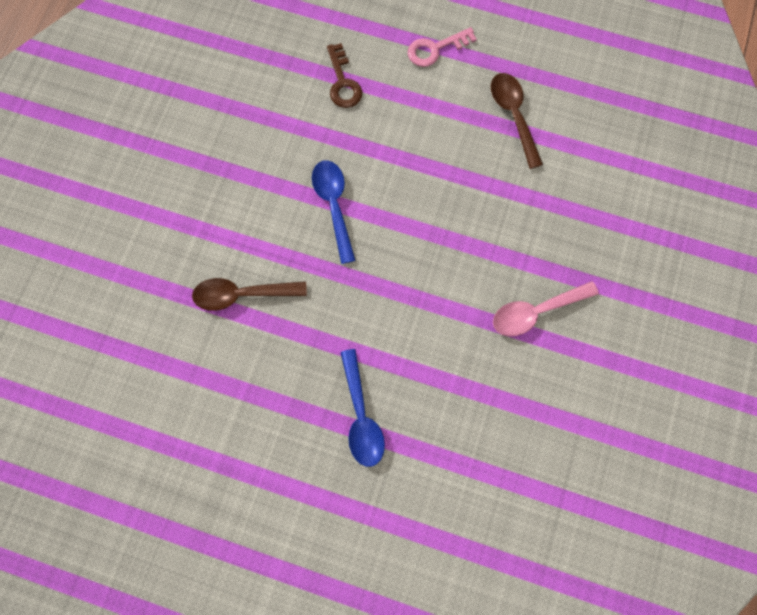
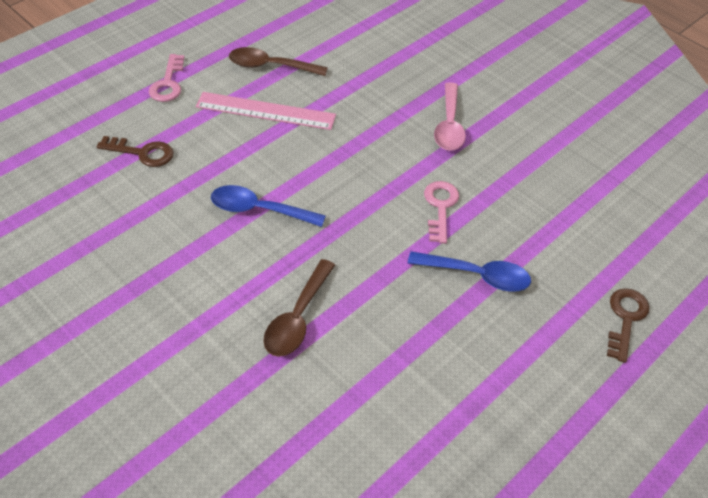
camera: 65 degrees left, 25 degrees down
(382, 566) = (625, 319): none -> brown key
(423, 350) = (440, 207): none -> pink key
(452, 145) = (265, 111): none -> pink ruler

